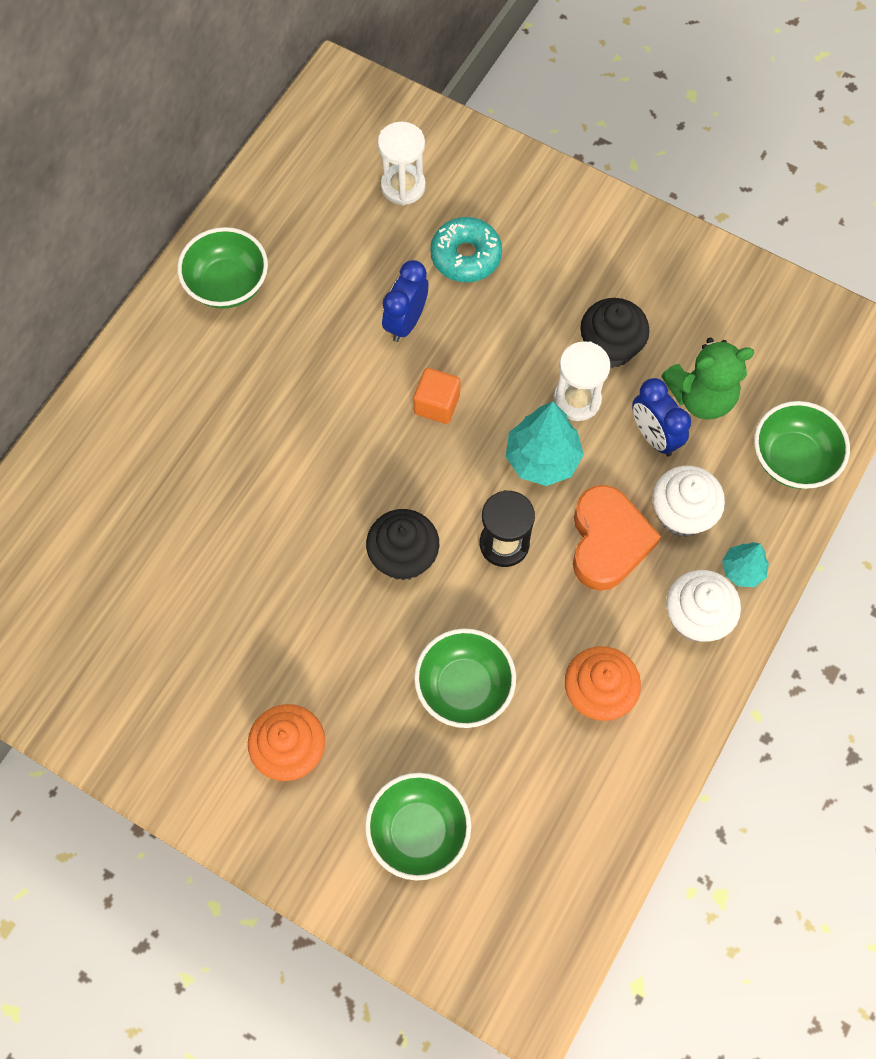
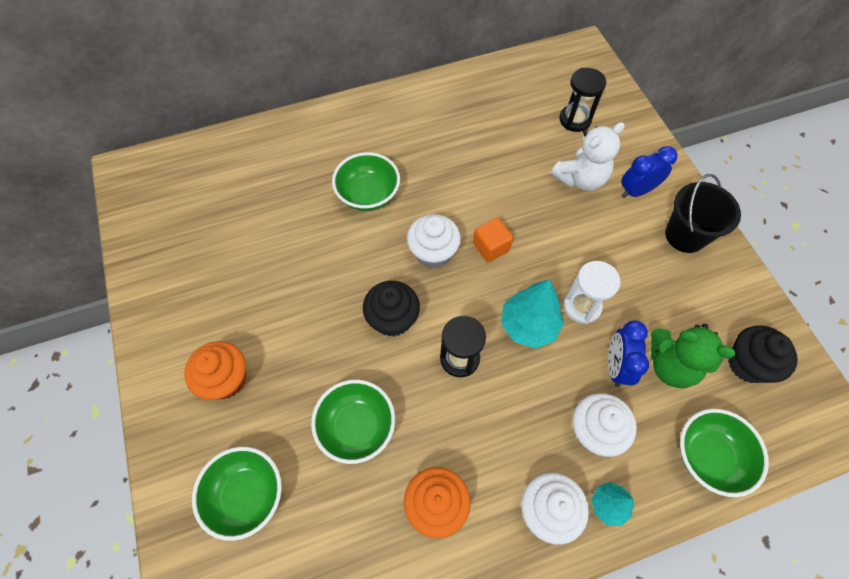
camera: 40 degrees right, 5 degrees down
(227, 284) = (431, 108): green bowl -> green bowl (368, 195)
(382, 455) = (433, 252): none -> white cupcake
(403, 186) = (575, 120): white hourglass -> black hourglass
(405, 322) = (512, 190): blue clock -> blue clock (636, 191)
(466, 256) = (580, 179): turquoise donut -> white teddy bear
(608, 542) = (528, 409): orange heart -> none
(610, 347) = (630, 290): black cupcake -> black cupcake (747, 363)
(617, 247) = (685, 235): none -> black bucket

